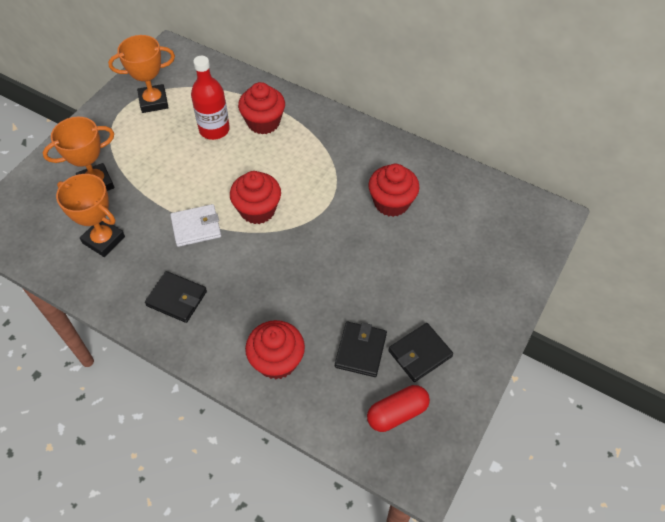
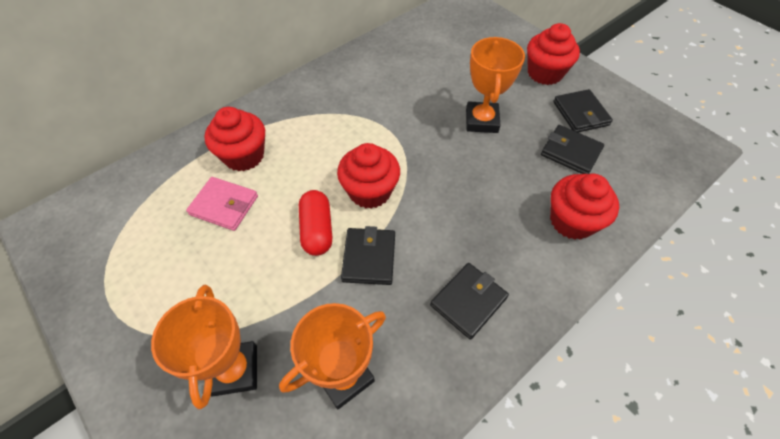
camera: 70 degrees left, 0 degrees up
(153, 101) = (127, 264): orange trophy -> orange trophy (481, 121)
(196, 227) = (369, 258): white wallet -> black wallet
(214, 130) = (224, 205): red bottle -> pink wallet
(391, 203) = (408, 86): red cupcake -> red cupcake (545, 73)
(397, 413) = (639, 145): red capsule -> red capsule (317, 230)

